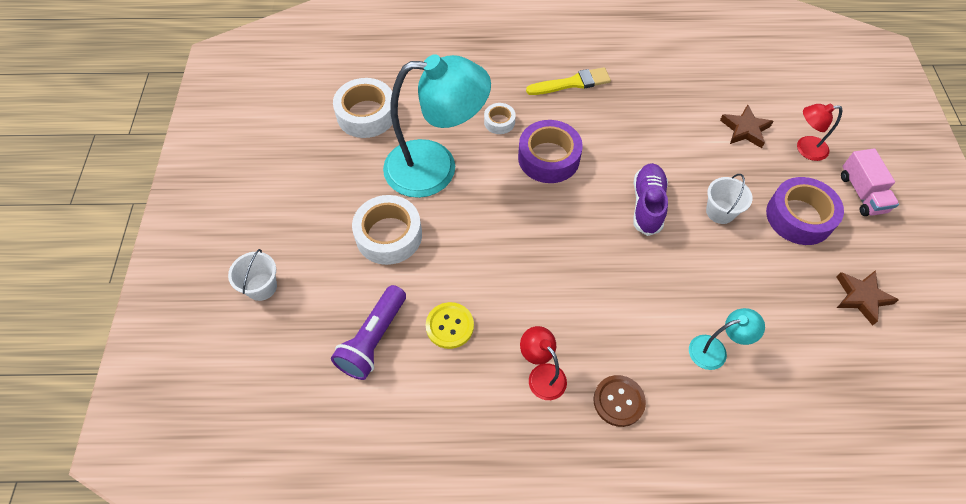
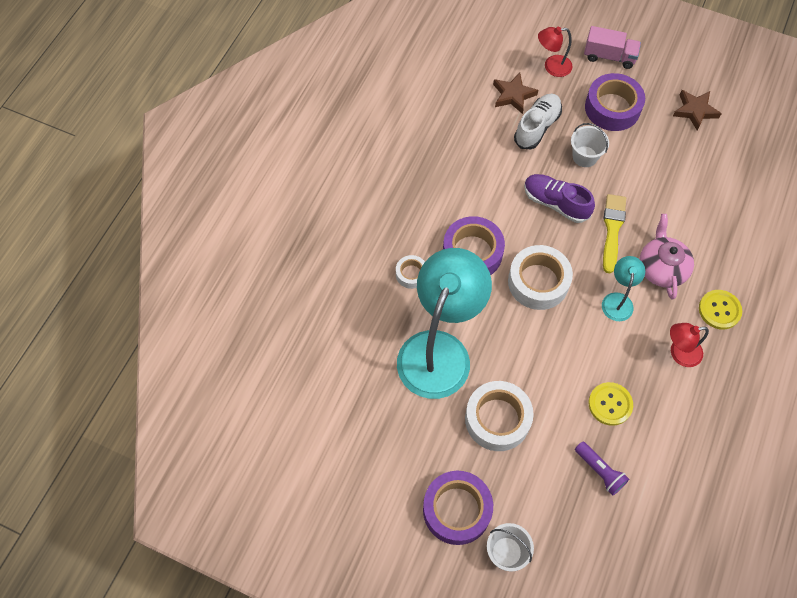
camera: 65 degrees left, 5 degrees up
(288, 234) = (457, 510): none -> purple tape
(366, 114) = (341, 387): white tape -> white tape (538, 282)
(373, 340) = (600, 471): purple flashlight -> purple flashlight, size x0.65
(572, 83) = (396, 194): yellow brush -> yellow brush (612, 229)
(618, 401) = (719, 310): brown button -> yellow button
(635, 325) = (661, 268): none -> pink teapot
(715, 350) = (702, 225): turquoise lamp -> turquoise lamp (618, 300)
(723, 160) = (537, 127): none -> white shoe
(805, 149) = (552, 67): red lamp -> red lamp turned 60 degrees clockwise

